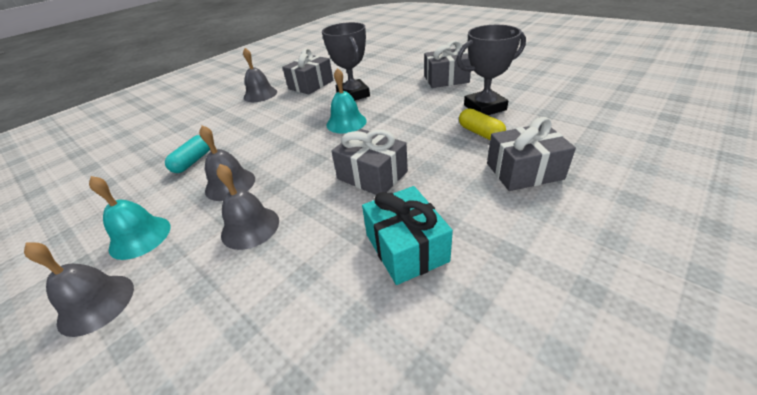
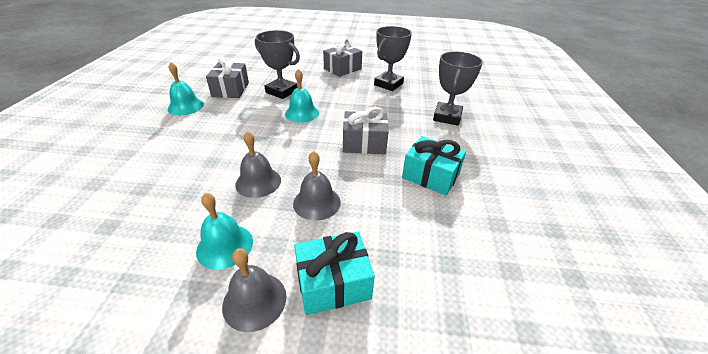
camera: 40 degrees left, 0 degrees up
(162, 327) = (333, 283): none -> turquoise gift
(193, 161) = (192, 177): turquoise capsule -> none
(260, 94) = (186, 106): grey bell -> turquoise bell
(480, 133) = (402, 101): yellow capsule -> none
(524, 171) = (447, 117): grey gift -> grey trophy

